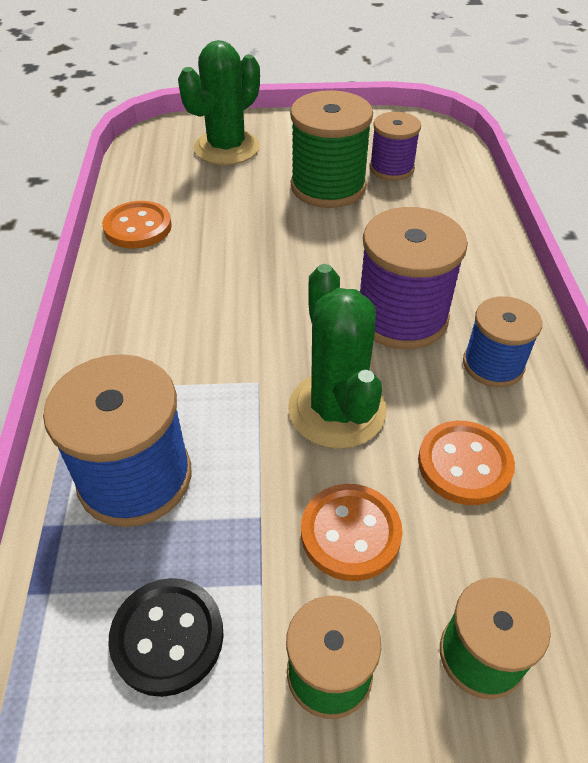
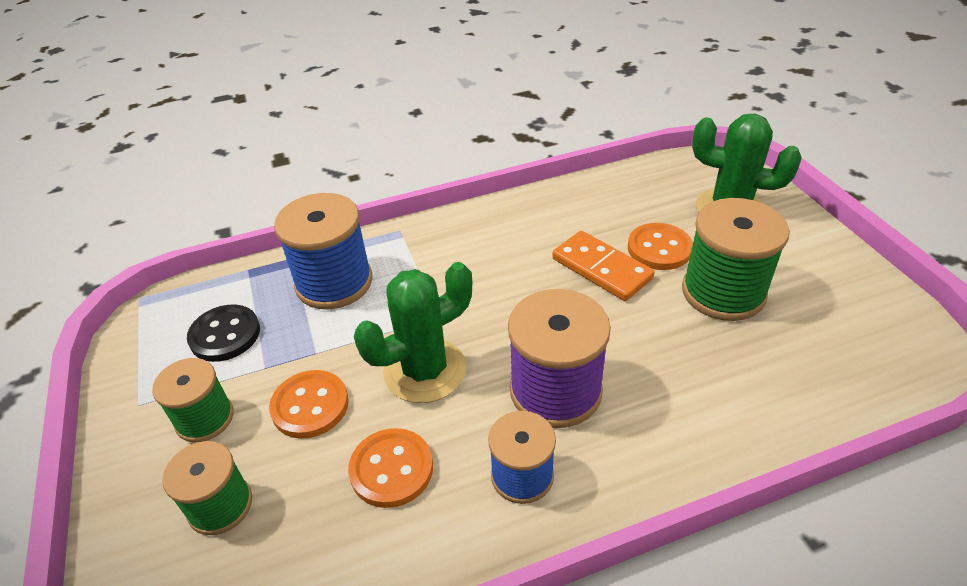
camera: 75 degrees right, 5 degrees down
(138, 227) = (578, 198): orange button -> orange button (659, 248)
(256, 243) = (601, 269): none -> orange domino
(391, 168) = (799, 333): purple spool -> none

